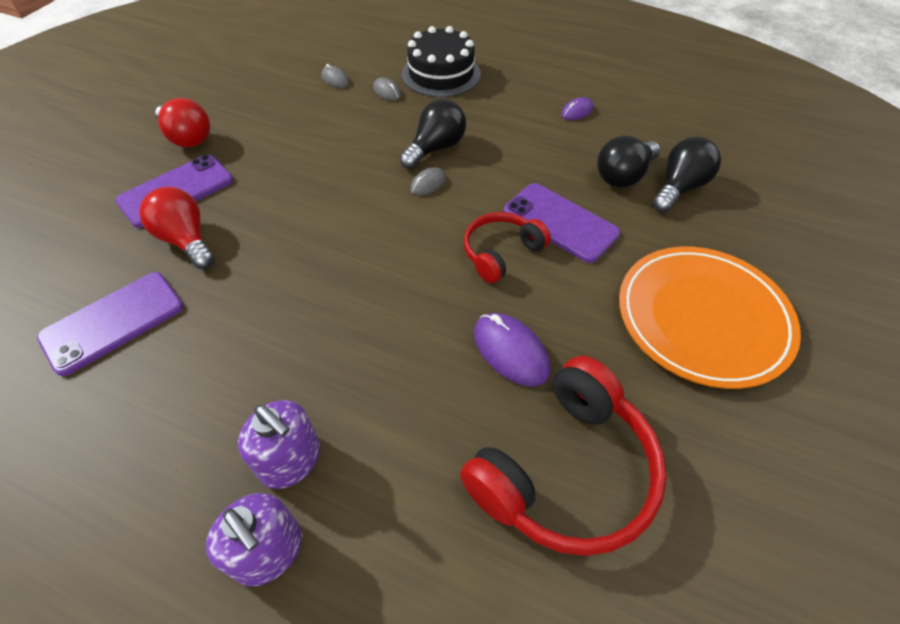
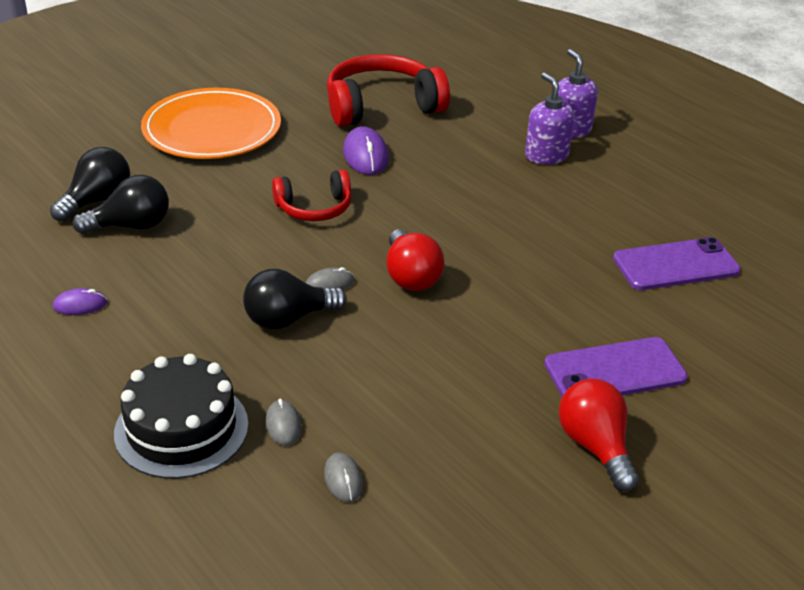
camera: 155 degrees left, 15 degrees down
(186, 240) = (606, 312): red light bulb -> red light bulb (410, 276)
(560, 222) = (239, 211): purple phone -> none
(679, 188) = (97, 200): black light bulb -> black light bulb turned 150 degrees clockwise

